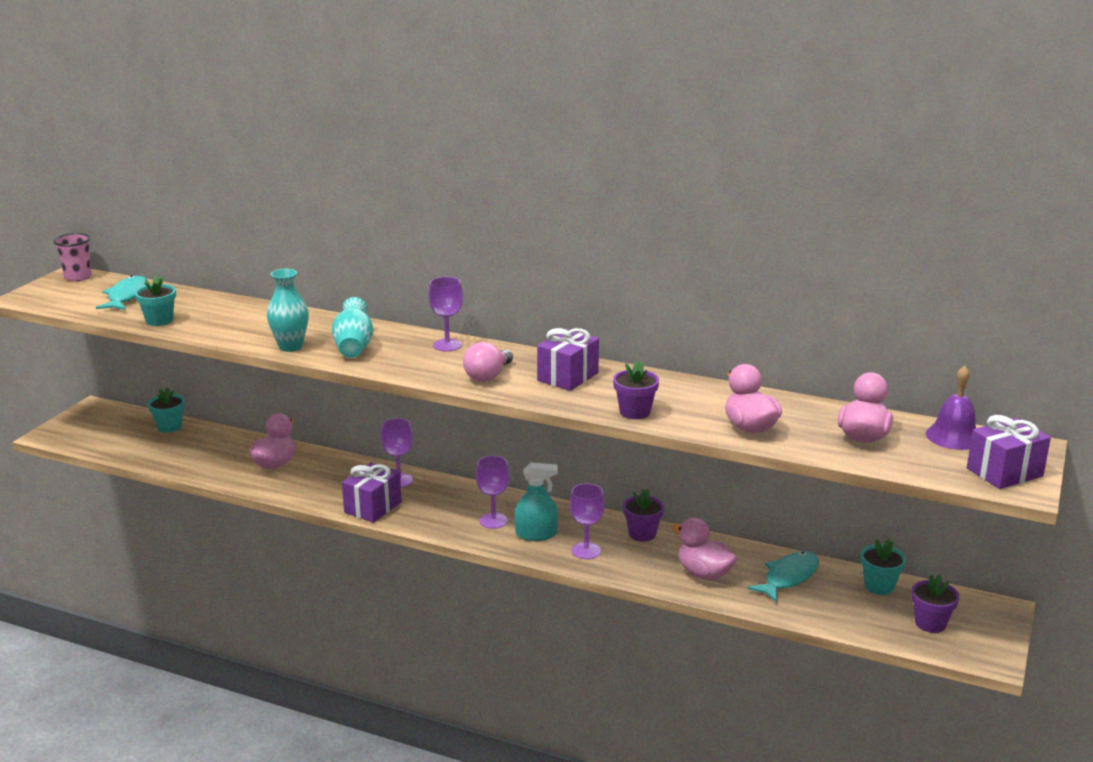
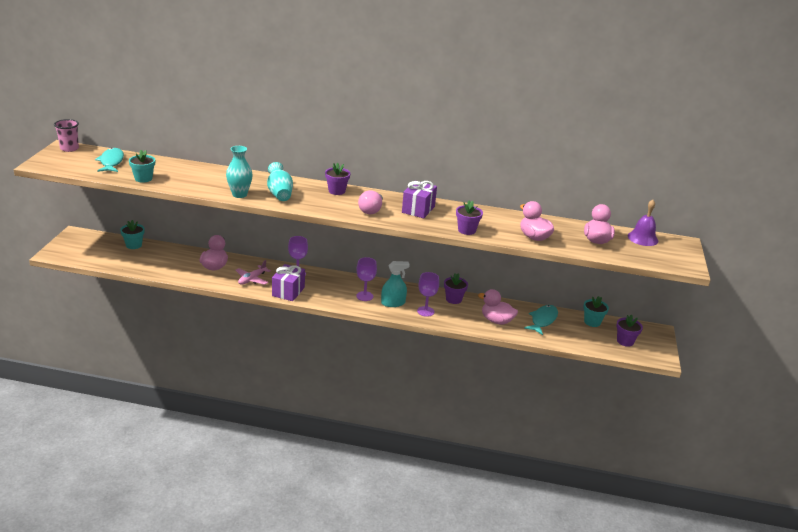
camera: 15 degrees left, 5 degrees up
(324, 485) = (252, 279): none -> pink plane
(447, 345) = (336, 191): purple goblet -> purple flower pot
(1004, 472) = (676, 258): purple gift -> none

